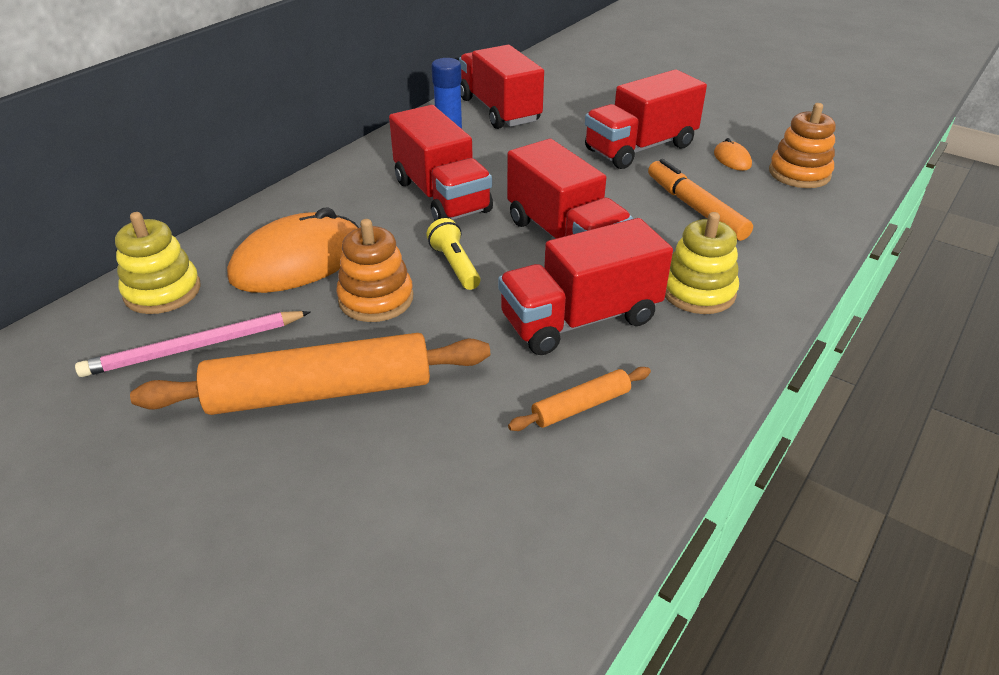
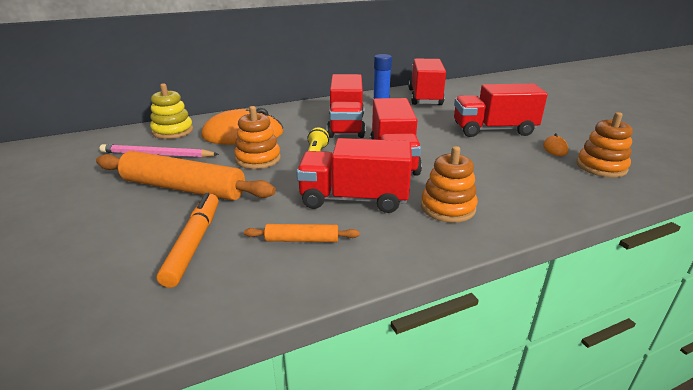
camera: 30 degrees right, 10 degrees down
(695, 208) = (497, 166): orange marker -> orange marker (194, 243)
(698, 291) = (448, 208): yellow stacking toy -> orange stacking toy

